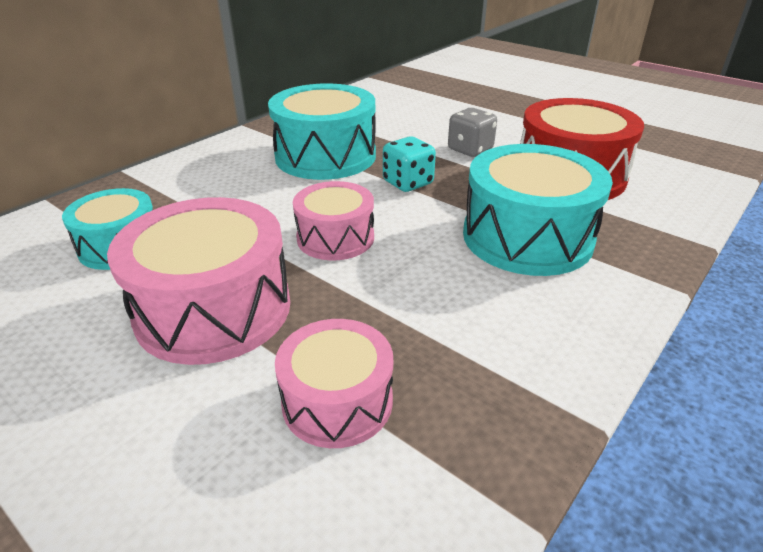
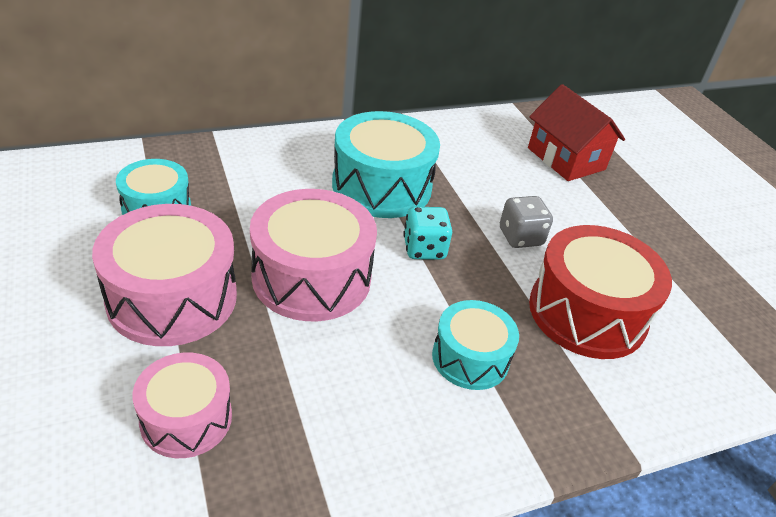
camera: 25 degrees right, 5 degrees up
(335, 238) = (311, 277): pink drum -> pink drum, size x1.66
(445, 96) = (566, 159): none -> red house
(527, 237) = (470, 358): turquoise drum -> turquoise drum, size x0.60

